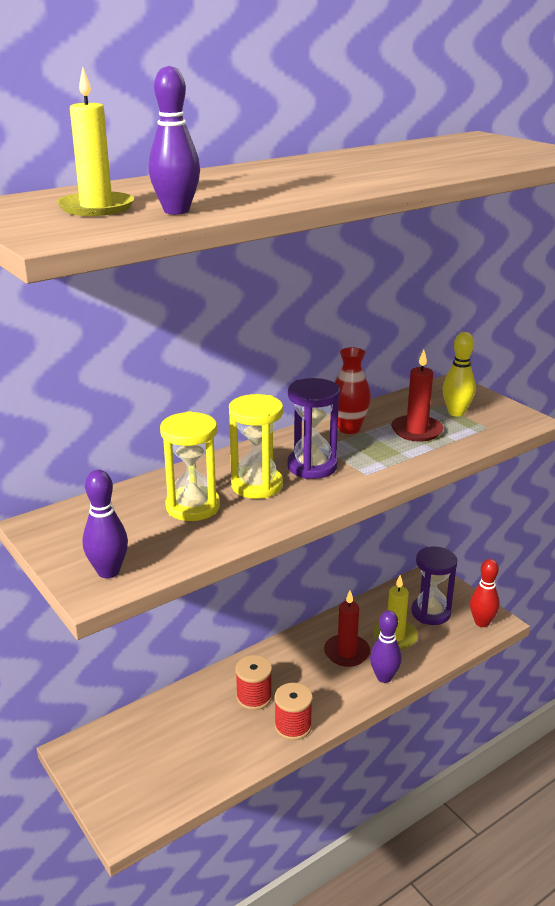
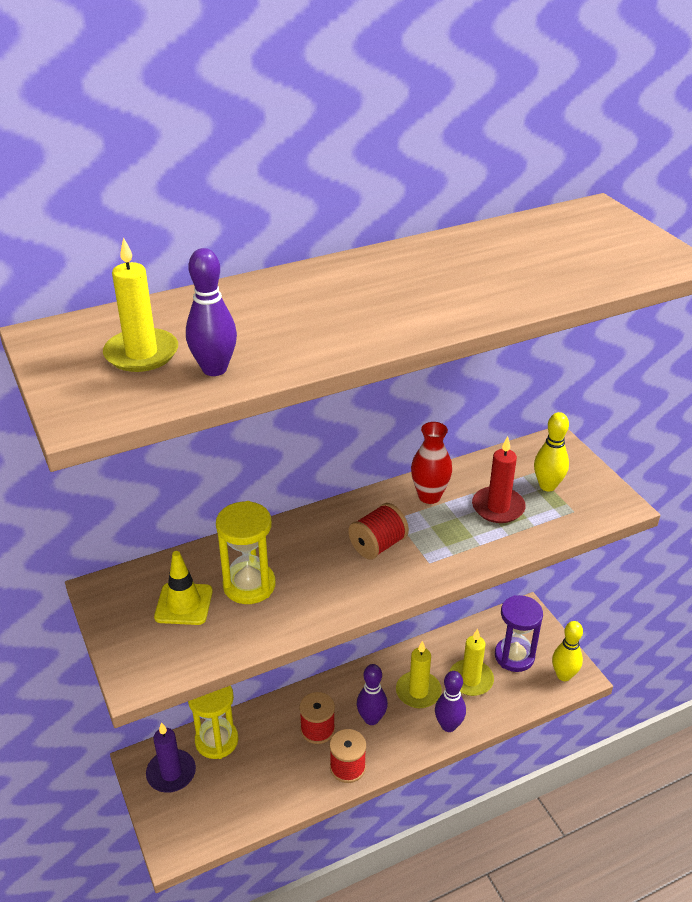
camera: 10 degrees right, 10 degrees up
(107, 756) = (171, 773): none -> purple candle
(108, 572) = (153, 658): purple bowling pin -> purple bowling pin (371, 719)
(128, 527) = (184, 604): none -> yellow traffic cone
(257, 485) = (317, 564): yellow hourglass -> yellow hourglass (216, 740)
(312, 466) = (378, 545): purple hourglass -> red spool
(346, 652) = (418, 692): red candle -> yellow candle
(482, 622) = (563, 675): red bowling pin -> yellow bowling pin

